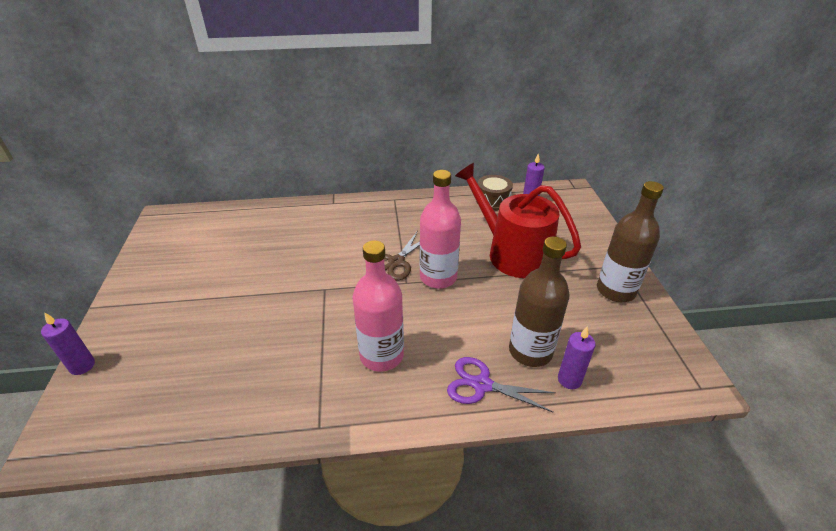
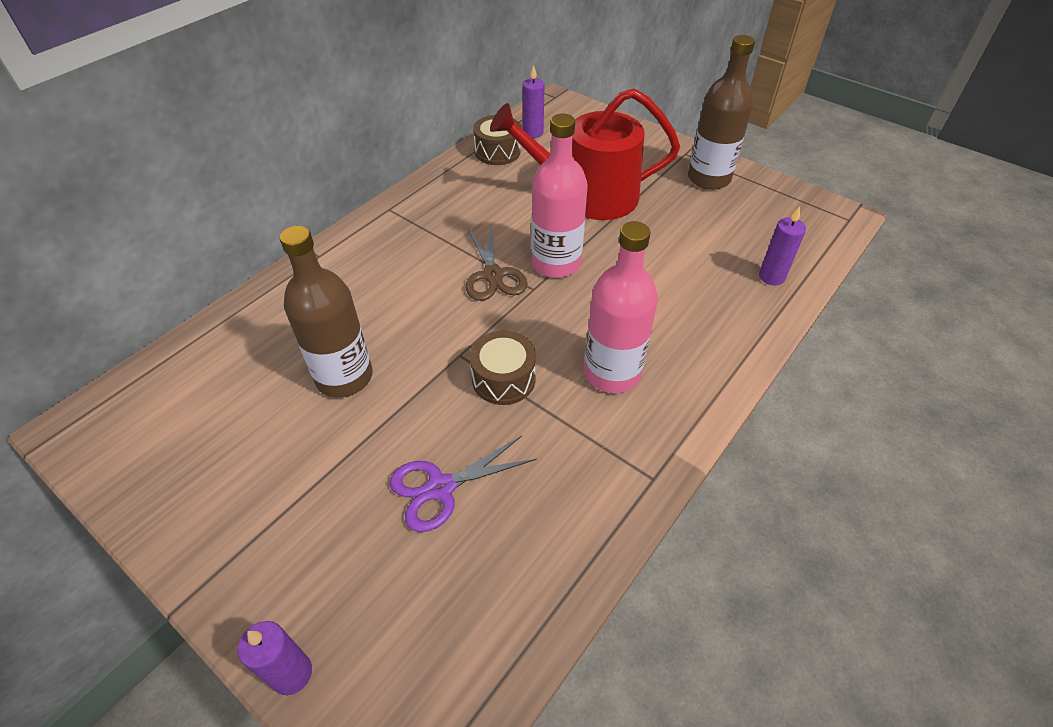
camera: 45 degrees left, 10 degrees up
(326, 315) = (503, 379): none -> brown drum
(482, 385) = (722, 331): purple scissors -> purple scissors (441, 488)
(530, 351) = (718, 275): brown bottle -> brown bottle (344, 377)

